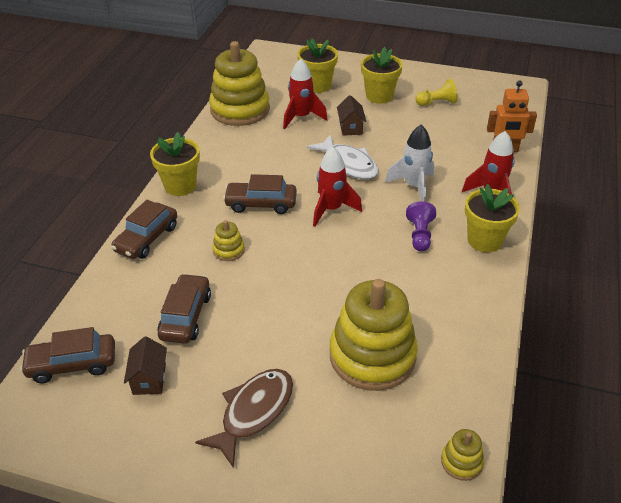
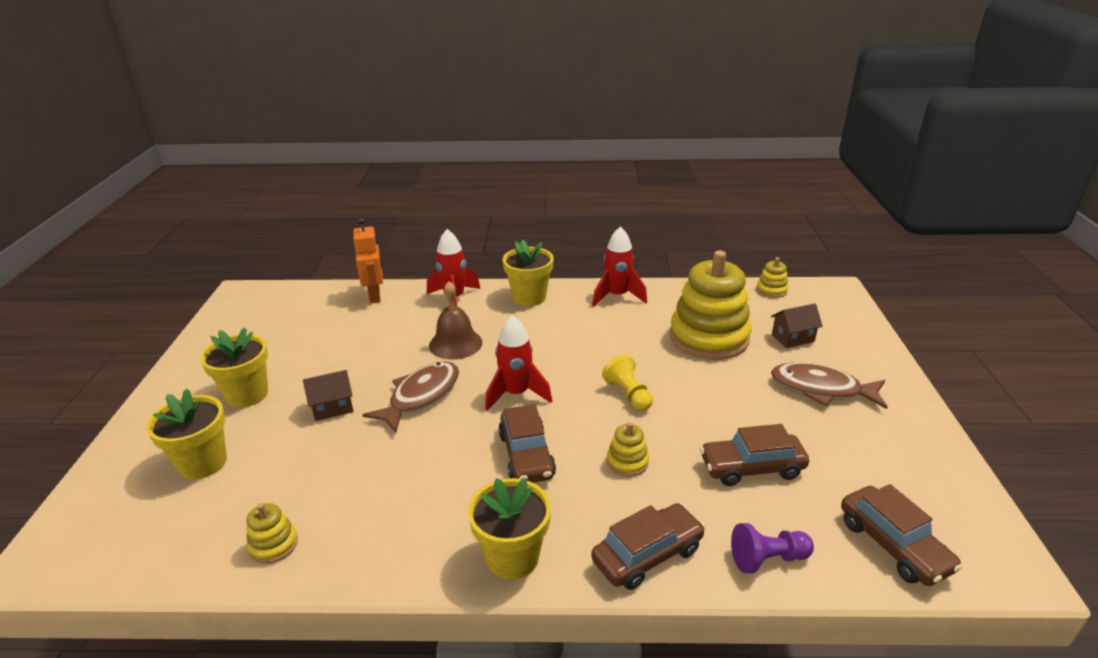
camera: 105 degrees left, 10 degrees down
(147, 238) = (647, 555): brown car -> brown car turned 45 degrees counterclockwise
(149, 379) = (851, 469): brown house -> brown house (792, 338)
(240, 109) = (273, 545): yellow stacking toy -> yellow stacking toy, size x0.42
(301, 117) = (303, 461): red rocket -> red rocket (617, 296)
(348, 164) = (421, 396): white fish -> brown fish
(413, 186) = (455, 343): white rocket -> brown bell
(420, 235) = (537, 331): purple pawn -> purple pawn (767, 559)
(437, 103) = (272, 346): yellow pawn -> yellow pawn (628, 394)

